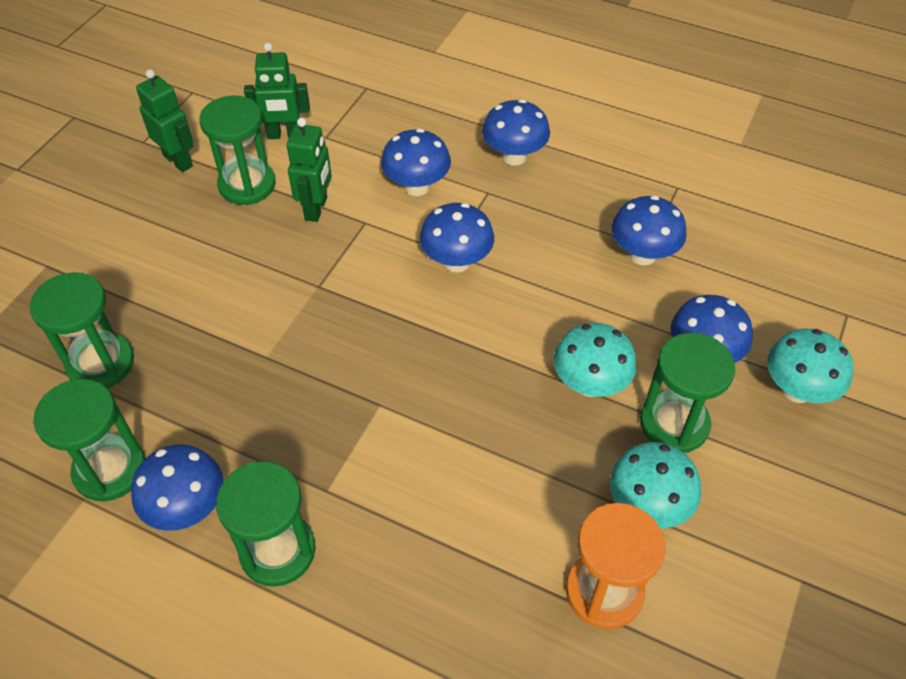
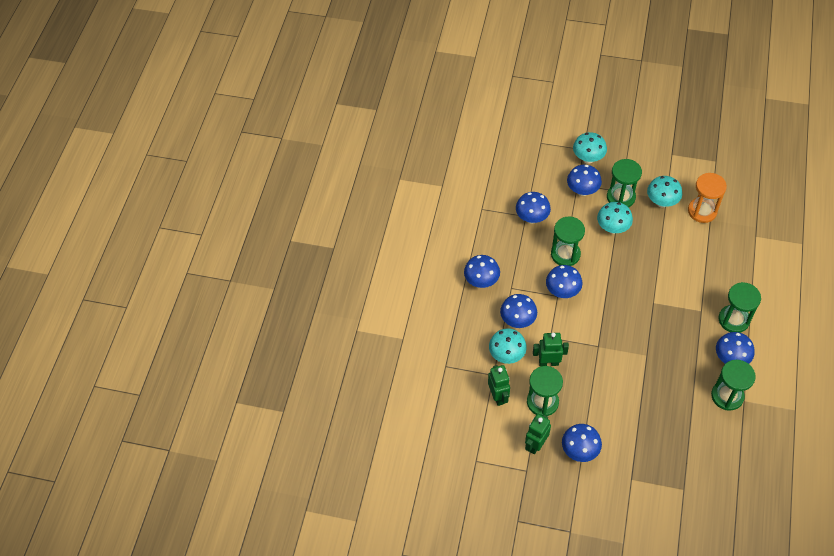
camera: 100 degrees left, 5 degrees up
(101, 363) = (678, 424): green hourglass -> green hourglass (565, 254)
(136, 211) = (579, 450): none -> blue mushroom
(355, 159) = (507, 355): none -> turquoise mushroom

